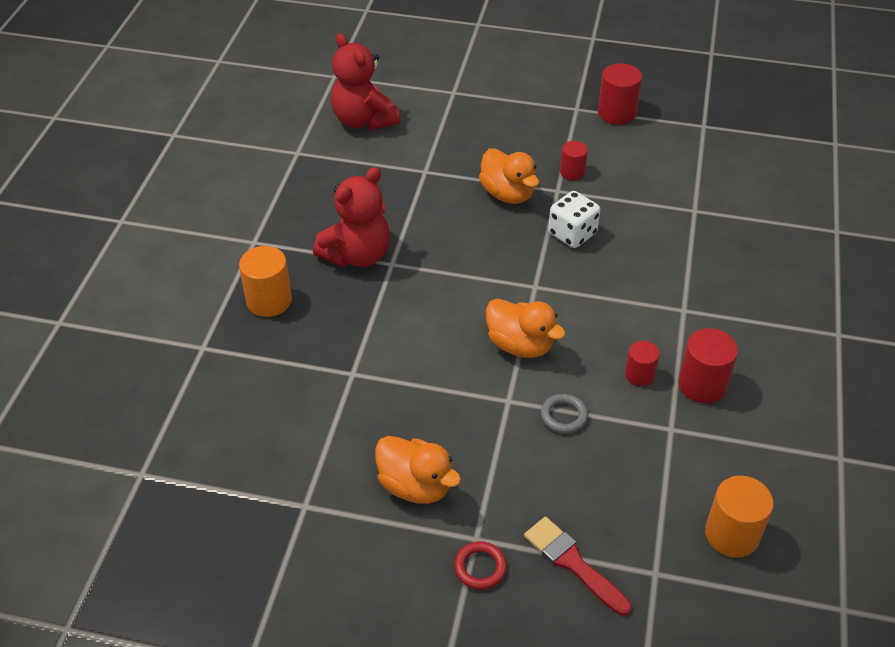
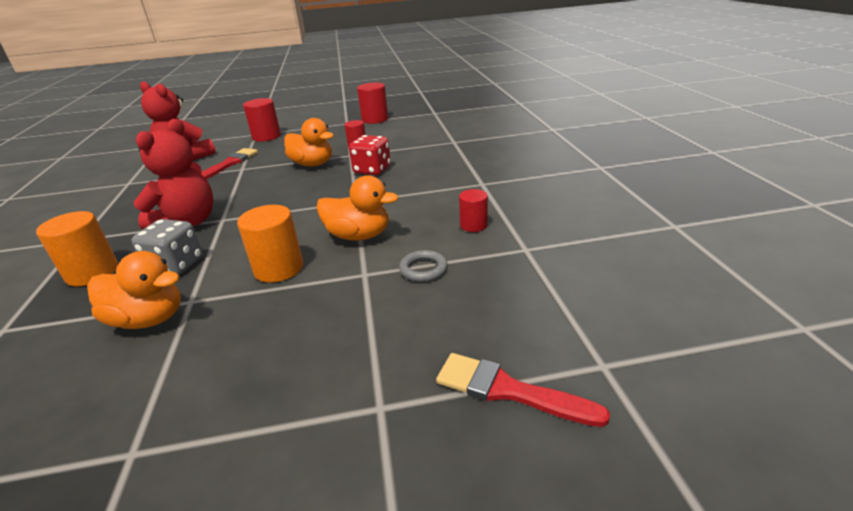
camera: 20 degrees left, 15 degrees down
(343, 320) = (176, 265): none -> grey dice
(413, 154) = (230, 163): none -> red brush
(415, 486) = (285, 378): orange duck -> orange duck (149, 319)
(480, 567) = (398, 440): red ring -> none
(572, 234) = (372, 170): white dice -> red dice
(702, 385) = (528, 216): red cylinder -> red cylinder (266, 137)
(732, 534) = (644, 305): orange cylinder -> orange cylinder (279, 268)

